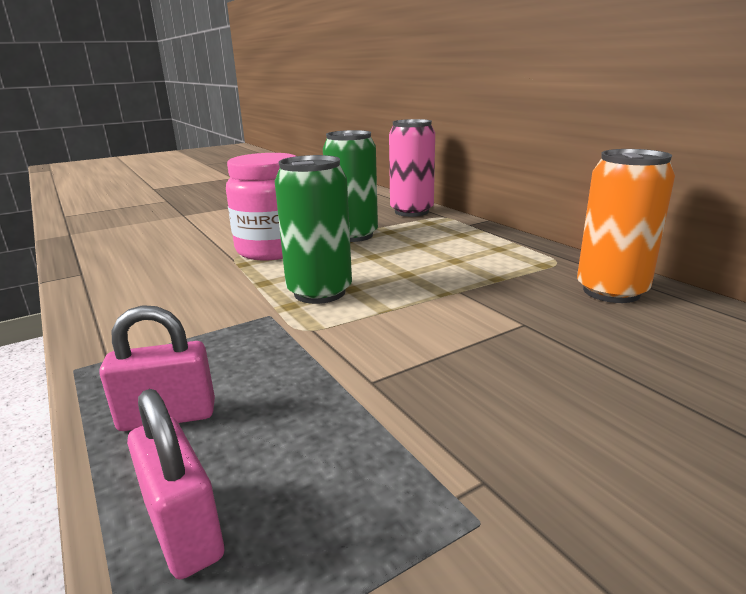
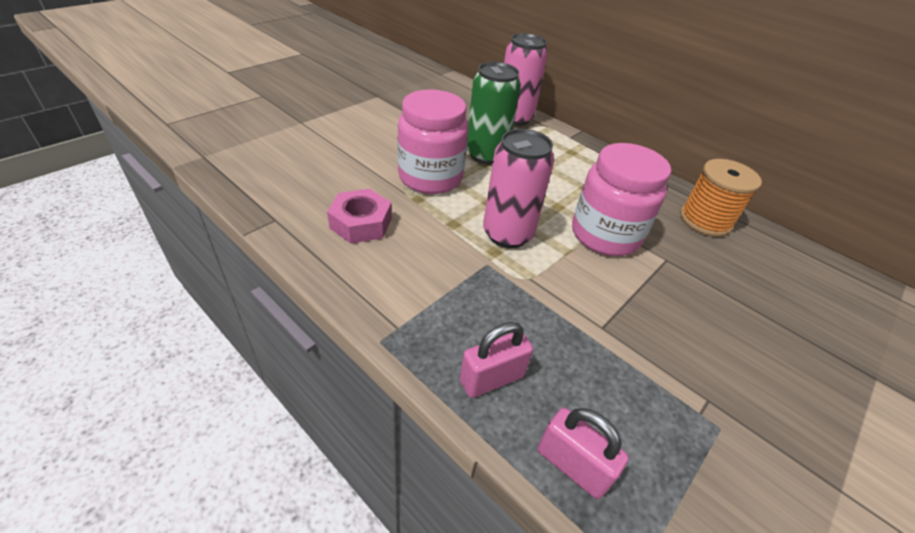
camera: 20 degrees left, 20 degrees up
(162, 278) = (361, 223): none -> pink nut
(319, 292) = (507, 234): green can -> pink can
(449, 298) = (605, 235): none -> pink jar
(611, 291) = (705, 220): orange can -> orange spool

